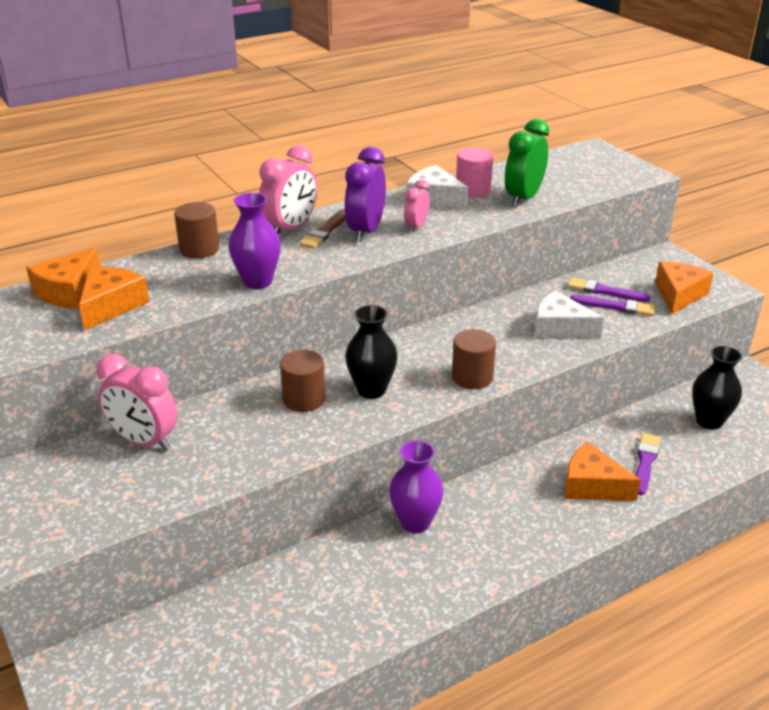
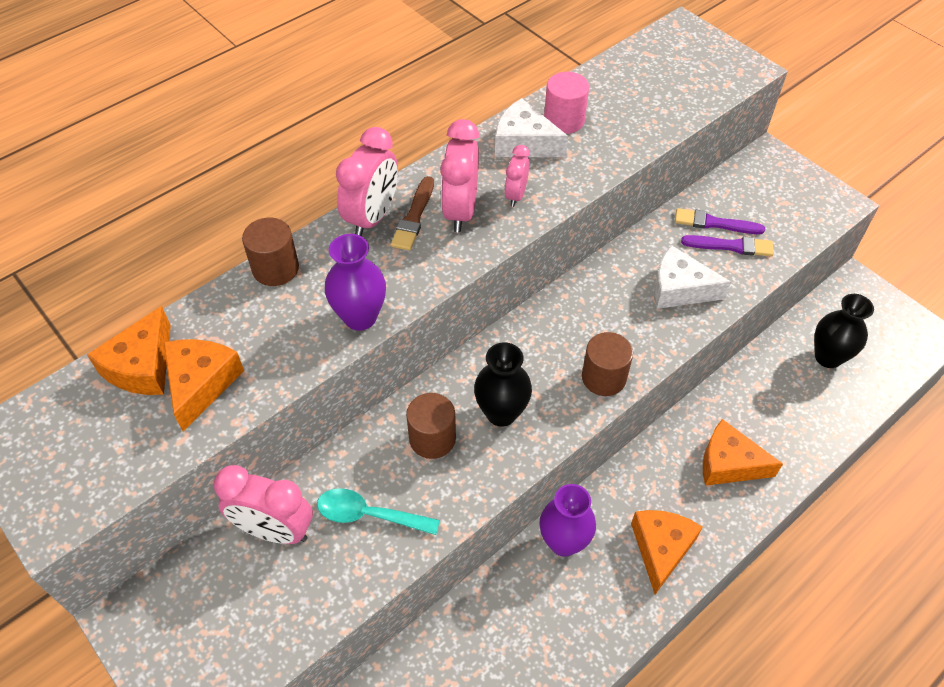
camera: 10 degrees left, 20 degrees up
(230, 441) = (369, 515): none -> turquoise spoon
(366, 231) = (460, 211): purple clock -> pink clock
(523, 198) = (624, 129): green clock -> none
(645, 462) = (775, 423): purple brush -> none
(678, 295) = (793, 219): orange cheese -> orange cheese (661, 548)

